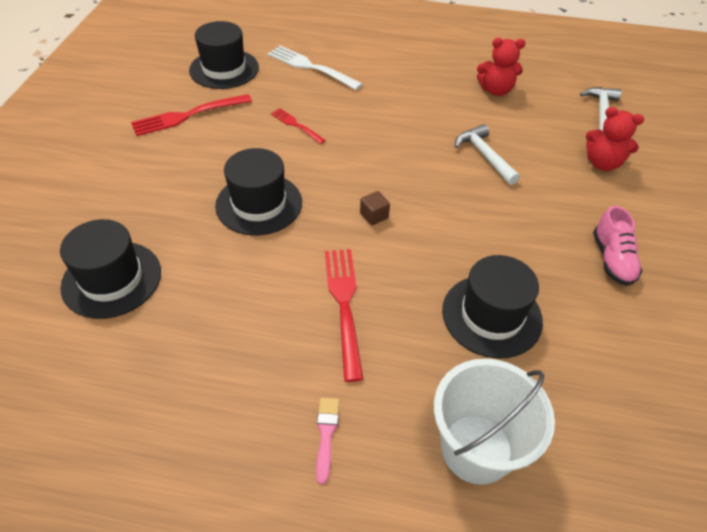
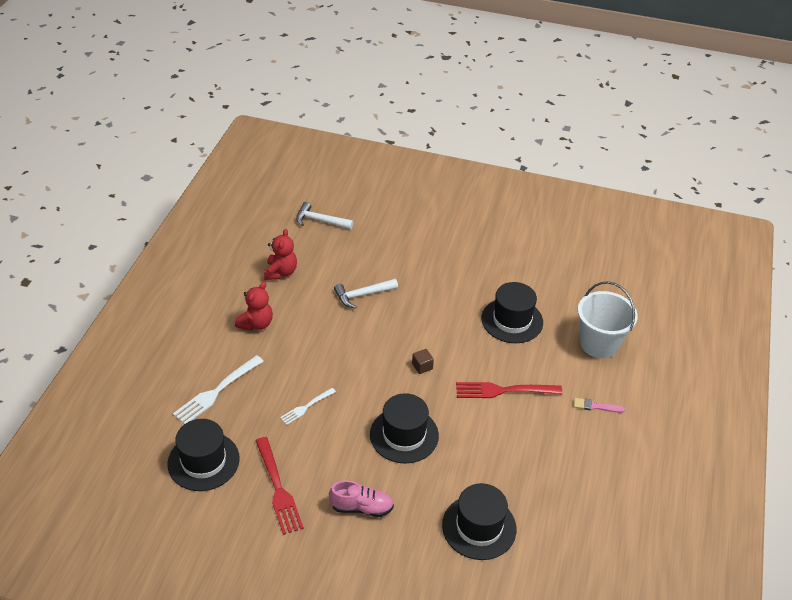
camera: 85 degrees left, 5 degrees down
(296, 125) = (306, 407): red fork -> white fork
(602, 163) = (379, 236): red teddy bear -> red teddy bear (256, 324)
(612, 259) = (468, 256): pink shoe -> pink shoe (361, 507)

